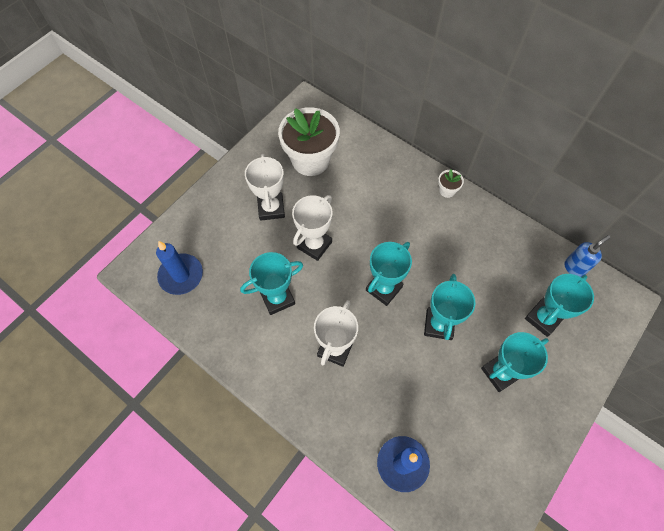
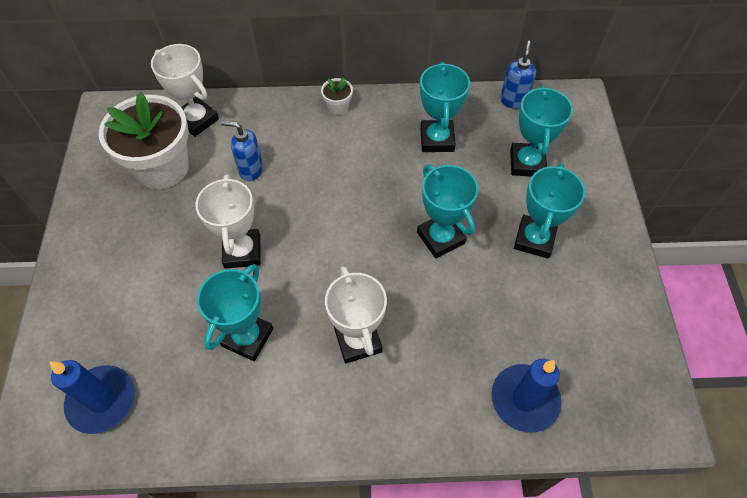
camera: 40 degrees left, 5 degrees down
(271, 208) = (157, 247): white trophy -> white trophy (197, 120)
(359, 197) = (251, 170): none -> blue soap dispenser
(384, 288) = (356, 242): turquoise trophy -> turquoise trophy (437, 139)

